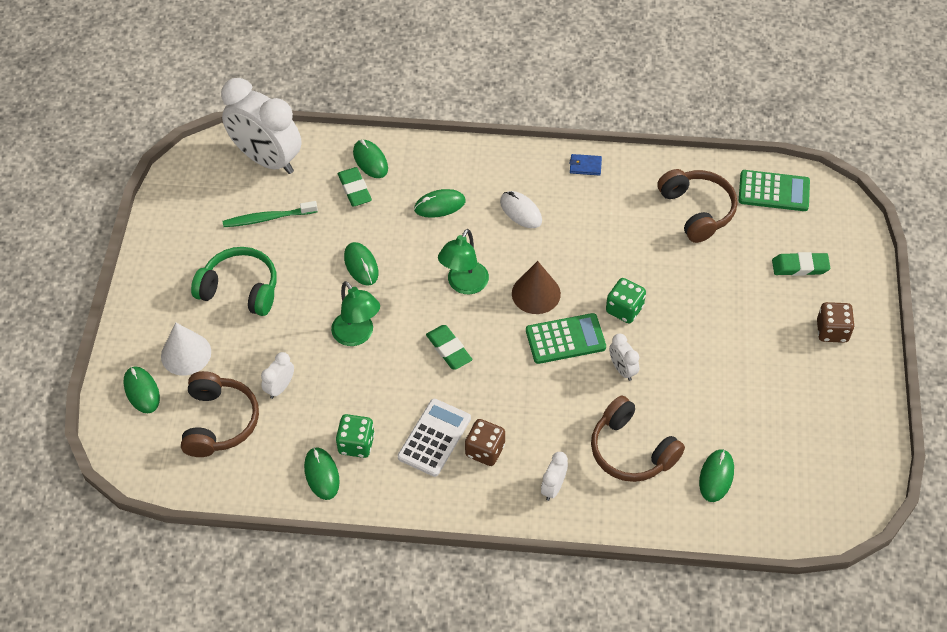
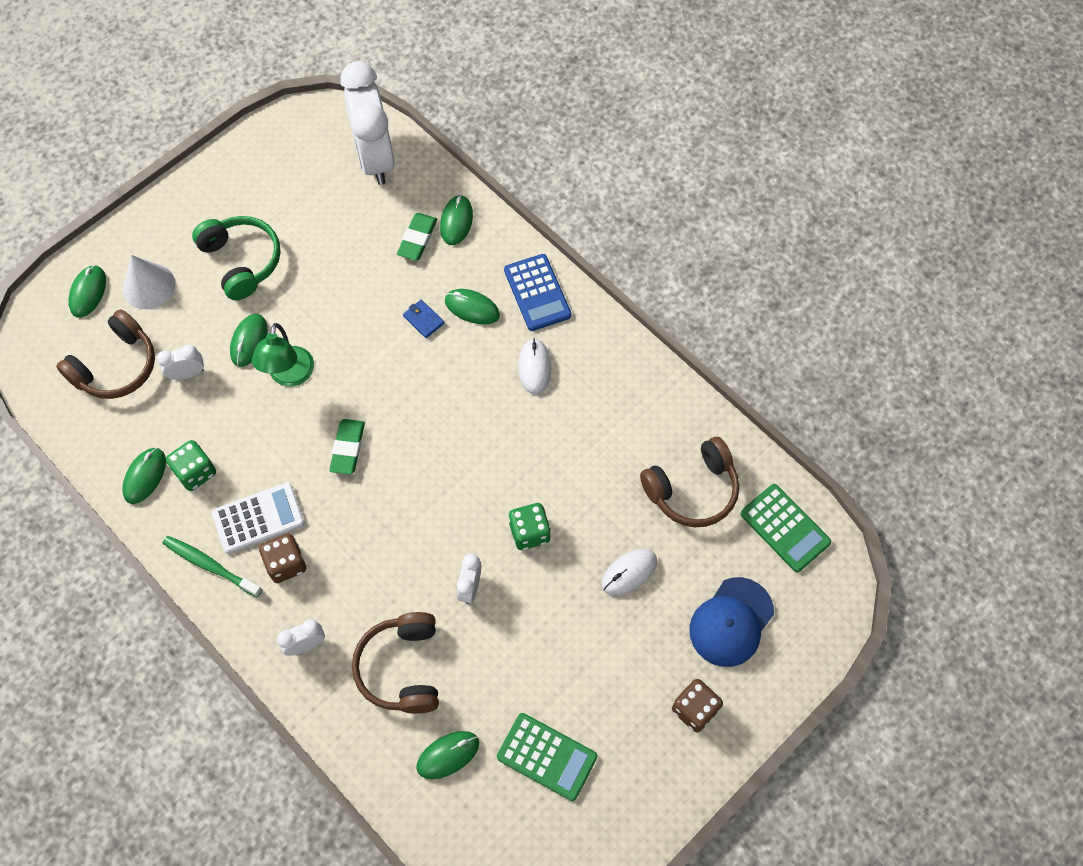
camera: 40 degrees right, 10 degrees up
(268, 218) = (324, 213): green toothbrush -> green toothbrush (210, 565)
(361, 265) = (354, 314): green mouse -> green mouse (249, 341)
(464, 285) = (418, 399): green lamp -> none
(473, 166) = (537, 293): none -> blue calculator
(536, 293) = (469, 455): brown cone -> none
(565, 339) = (451, 518): green calculator -> green calculator (547, 756)
(585, 166) = (635, 367): blue wallet -> blue wallet (423, 320)
(697, 210) = (692, 490): brown headphones -> brown headphones turned 45 degrees clockwise
(710, 285) = (629, 572): none -> white mouse
(800, 266) = (731, 622): green eraser -> blue cap

